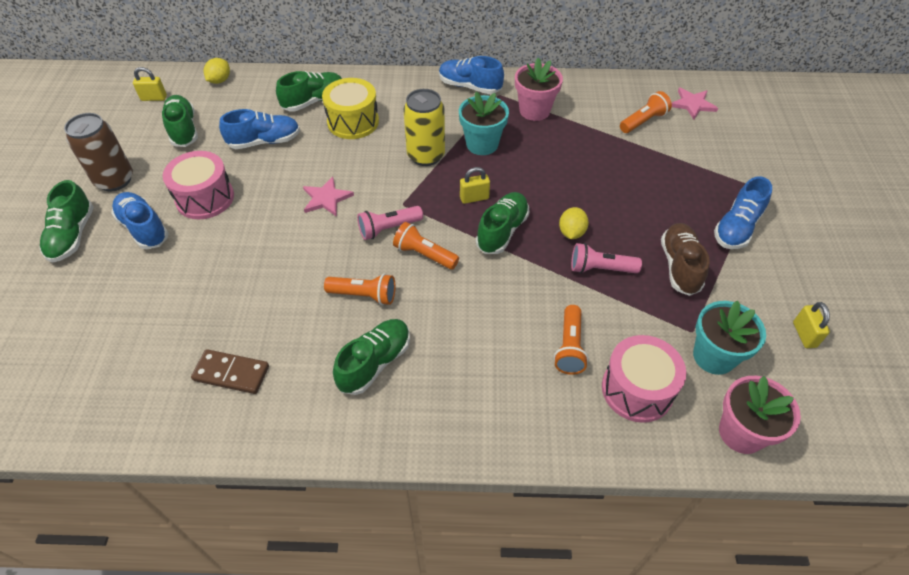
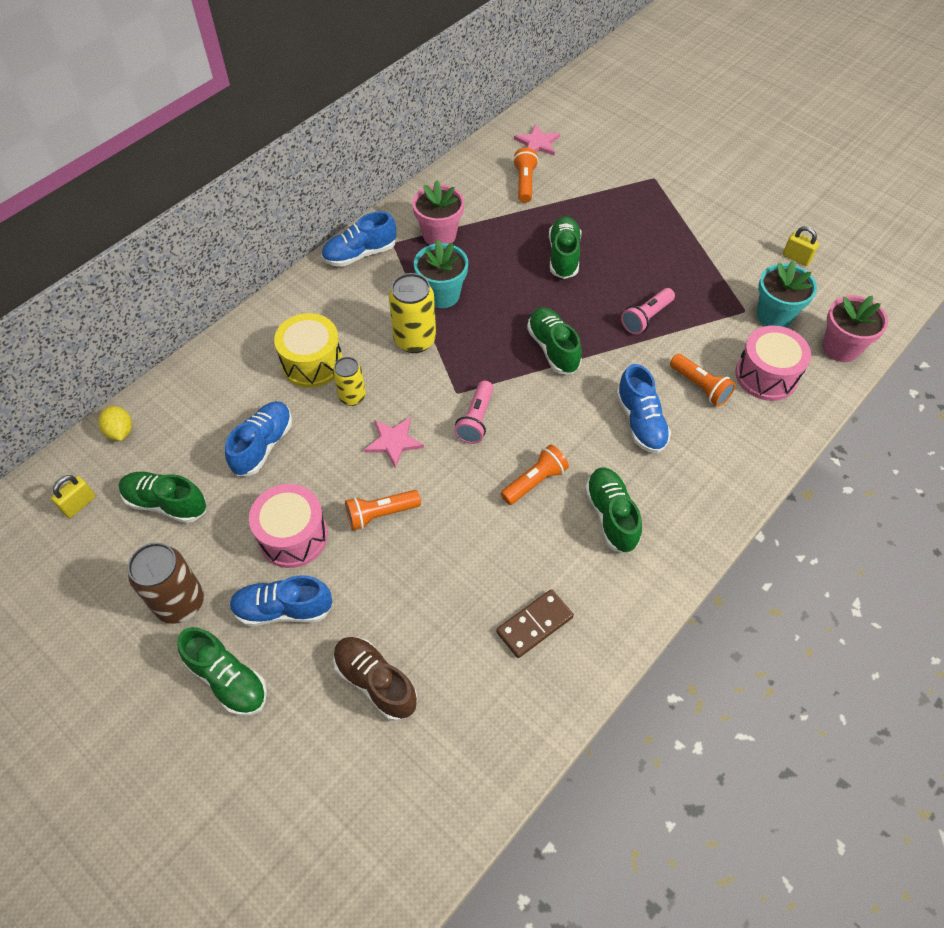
camera: 50 degrees left, 5 degrees up
(313, 101) = (247, 374): green shoe -> green shoe (563, 256)
(344, 156) = (352, 397): none -> yellow can
(424, 254) = (529, 414): orange flashlight -> orange flashlight (381, 514)
(474, 198) = (499, 341): yellow padlock -> none
(571, 232) = (596, 309): yellow lemon -> none
(679, 266) = (685, 274): brown shoe -> brown shoe (375, 682)
(736, 228) = (680, 218): blue shoe -> blue shoe (640, 422)

